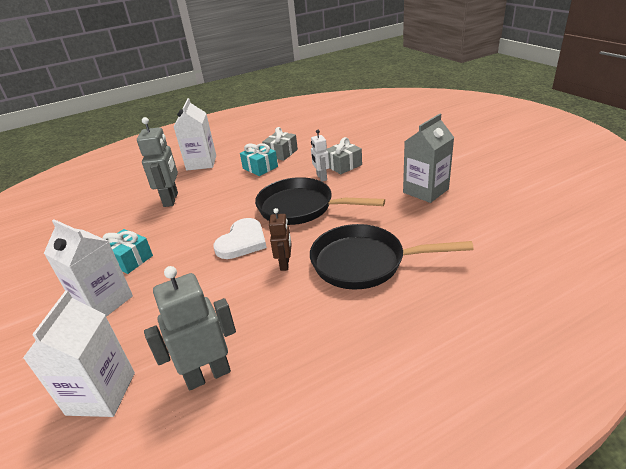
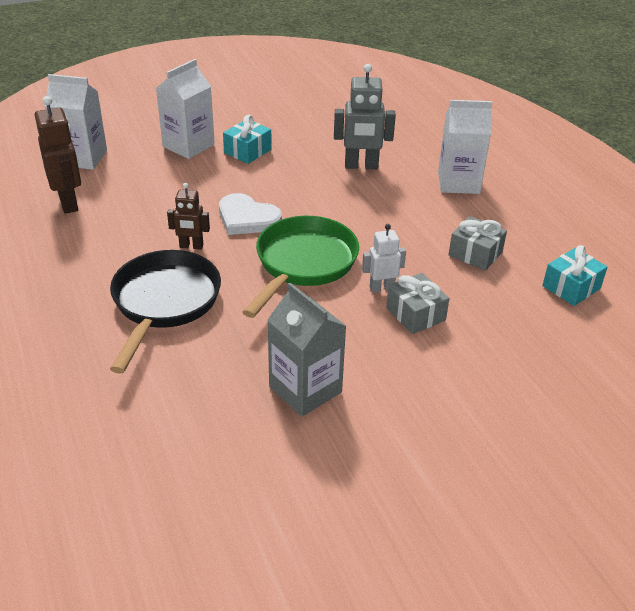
camera: 90 degrees right, 5 degrees up
(208, 375) = (69, 203): grey robot -> brown robot
(260, 167) = (430, 233): turquoise gift -> turquoise gift (571, 287)
(300, 208) = (303, 264): black pan -> green pan

